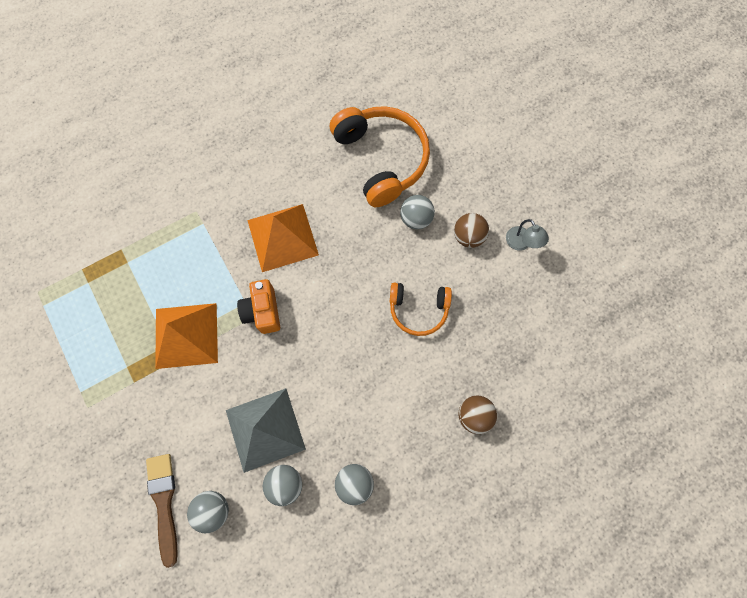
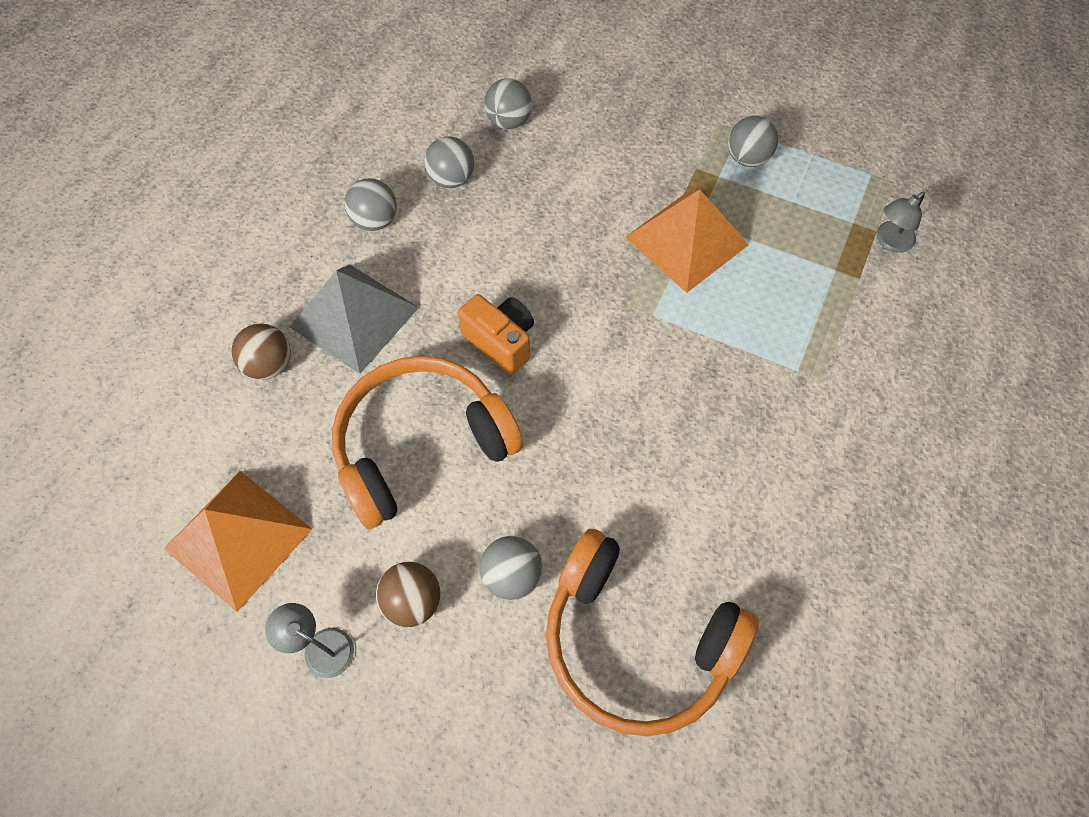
camera: 145 degrees right, 10 degrees down
(82, 258) = (890, 242): none -> grey lamp
(98, 367) = (747, 158): none -> grey ball
(164, 502) = (562, 100): brown brush -> none
(263, 311) = (622, 318): orange camera -> orange camera (501, 341)
(265, 429) = (514, 209): grey pyramid -> grey pyramid (354, 317)
(283, 237) = (679, 421): orange pyramid -> orange pyramid (238, 539)
(418, 310) = (421, 445): orange headphones -> orange headphones, size x1.74

